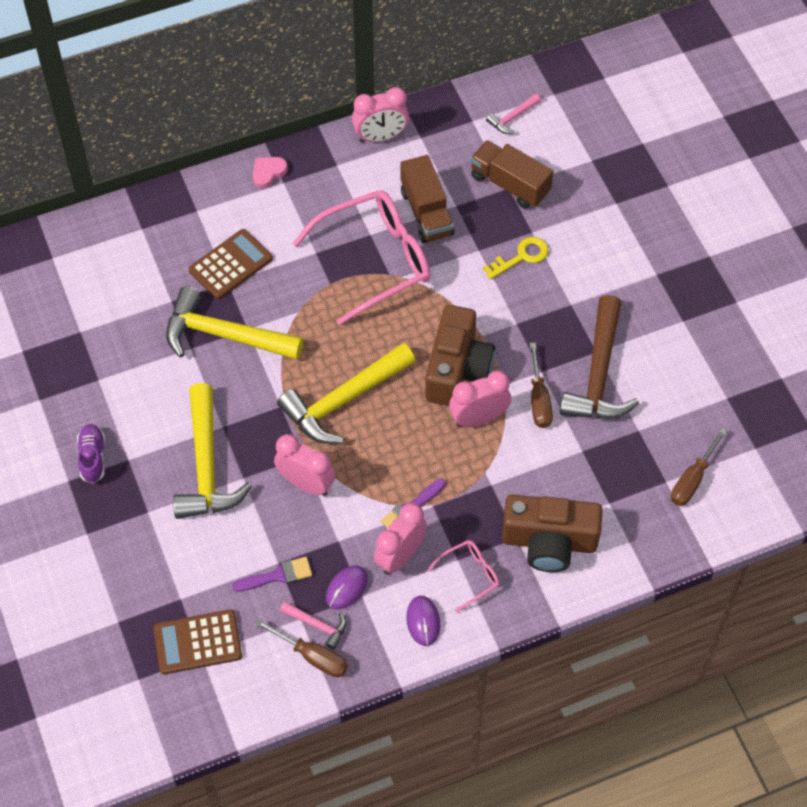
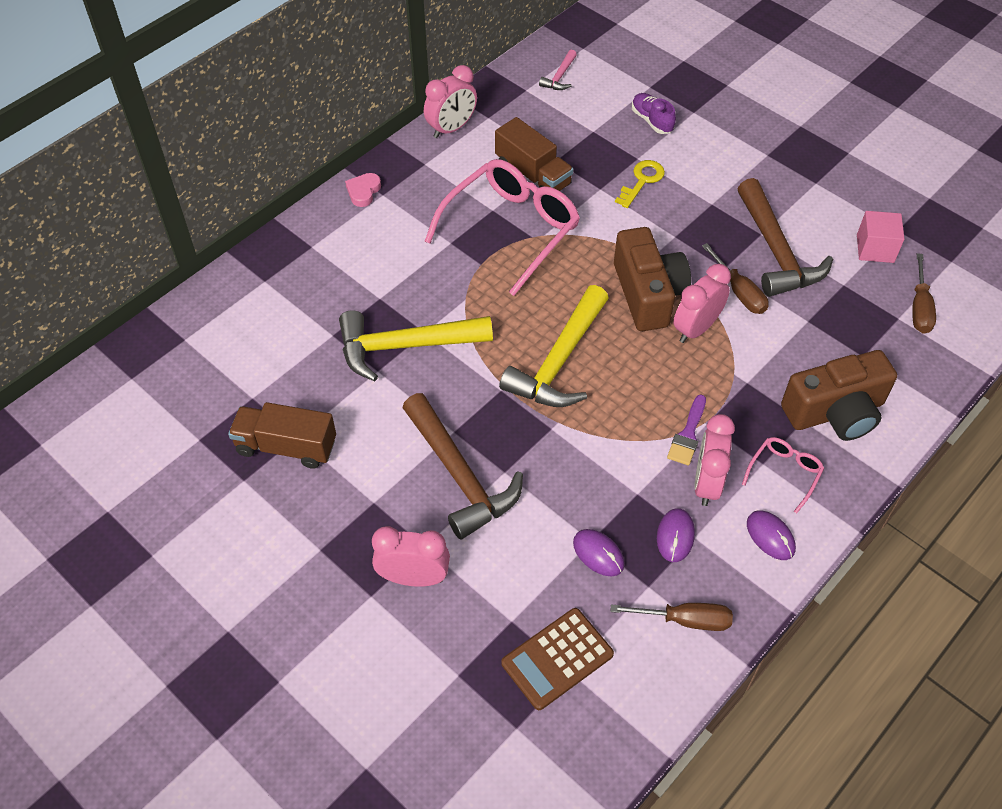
camera: 25 degrees left, 5 degrees down
(92, 458) = (334, 515): purple shoe -> purple shoe (652, 121)
(206, 466) = (460, 475): yellow hammer -> brown hammer
(231, 265) = (374, 281): brown calculator -> none
(277, 576) = (598, 554): purple brush -> purple mouse
(306, 483) = (571, 452): pink clock -> pink clock (413, 577)
(317, 625) = (670, 586): pink hammer -> none
(510, 184) = (592, 128): brown truck -> brown truck (286, 446)
(692, 407) = (875, 248): none -> pink cube

